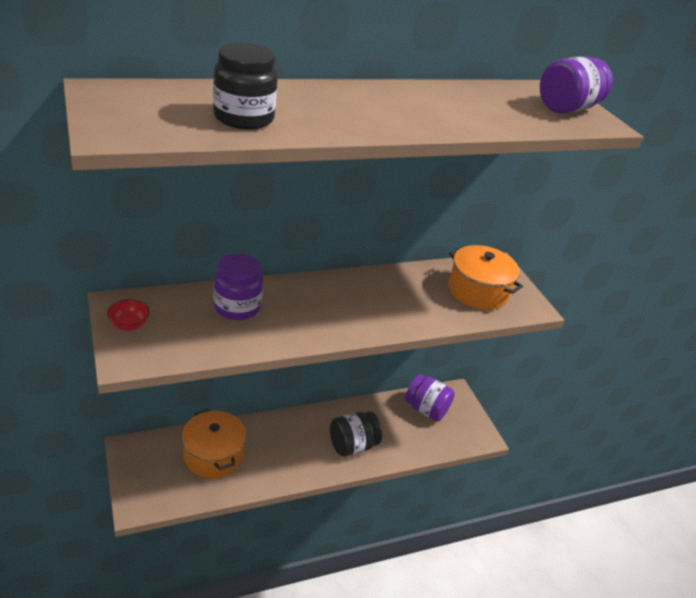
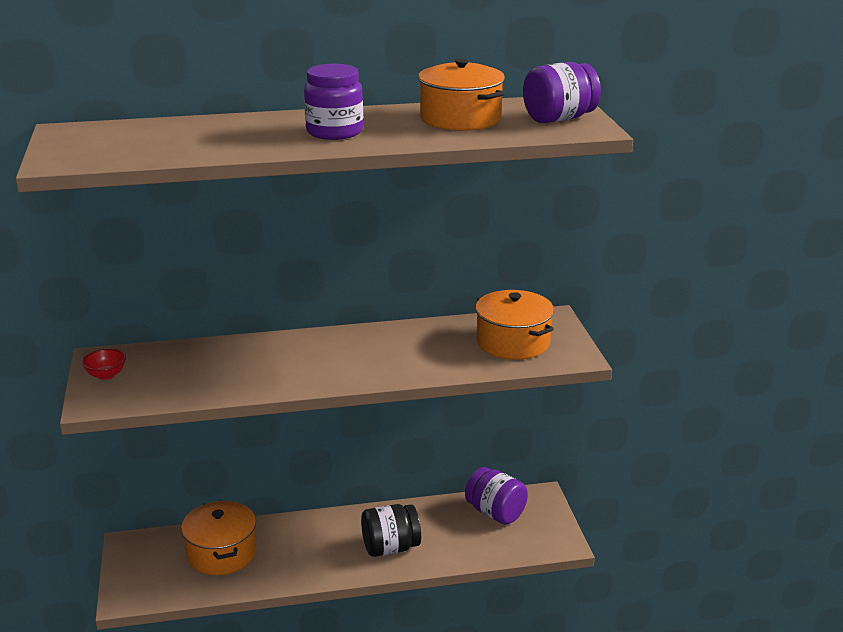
camera: 15 degrees right, 10 degrees down
(237, 307) = (224, 359): purple jar -> purple jar (334, 132)
(243, 118) = (190, 144): black jar -> none
(482, 102) = (460, 119): none -> orange pot

